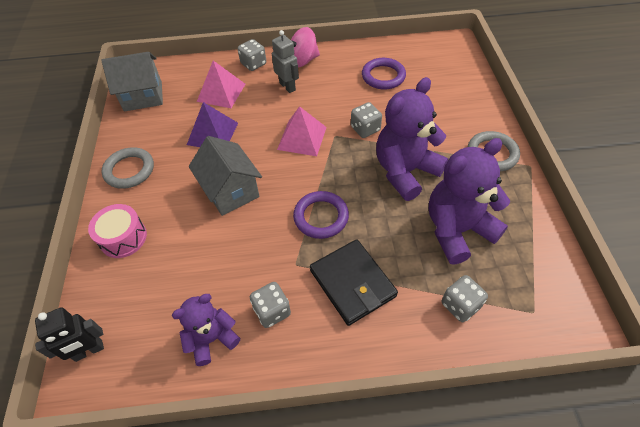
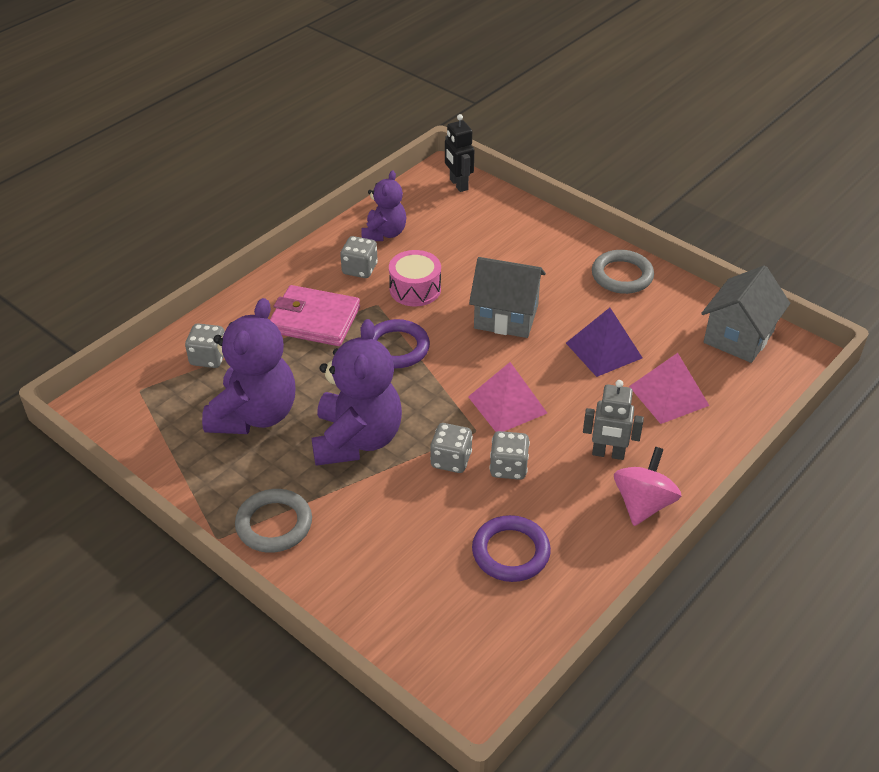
camera: 135 degrees right, 10 degrees down
(89, 351) = (458, 184): black robot -> black robot turned 45 degrees counterclockwise
(123, 238) = (540, 238): pink drum -> pink drum (415, 289)
(253, 64) = (693, 456): grey dice -> grey dice (508, 467)
(352, 283) = (314, 320): black wallet -> pink wallet

